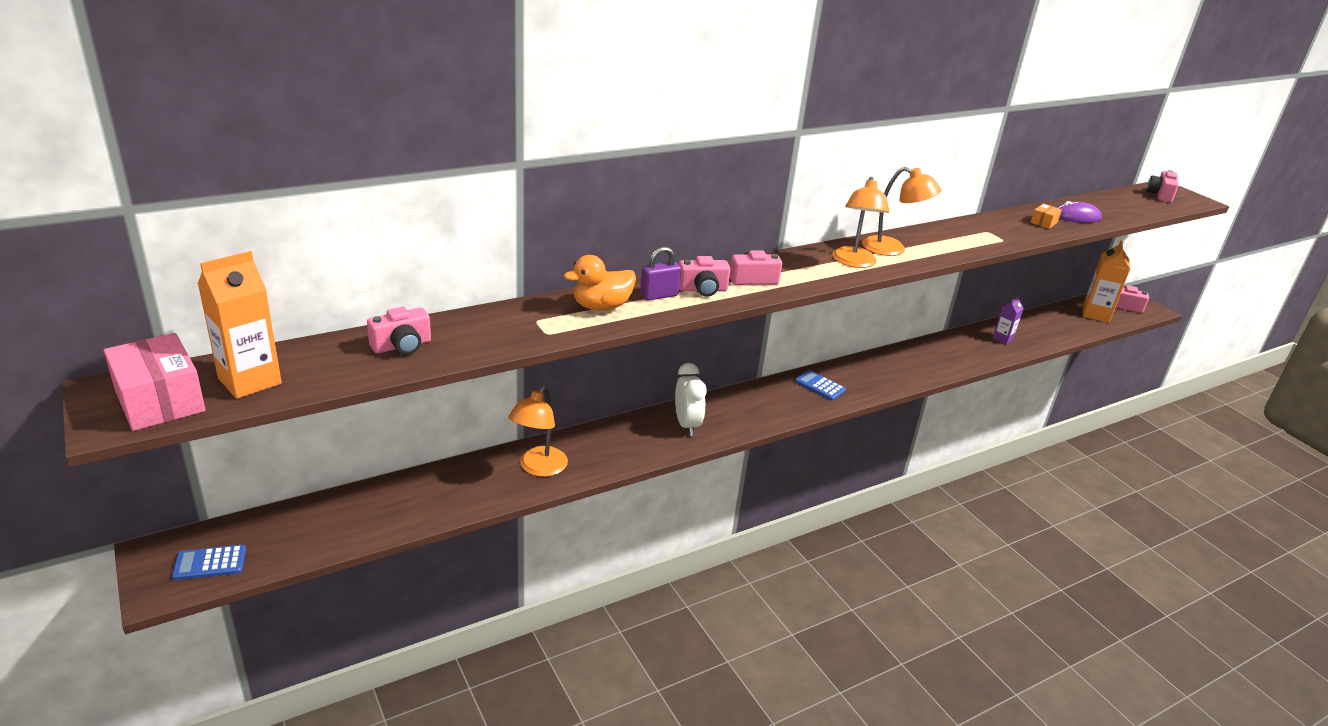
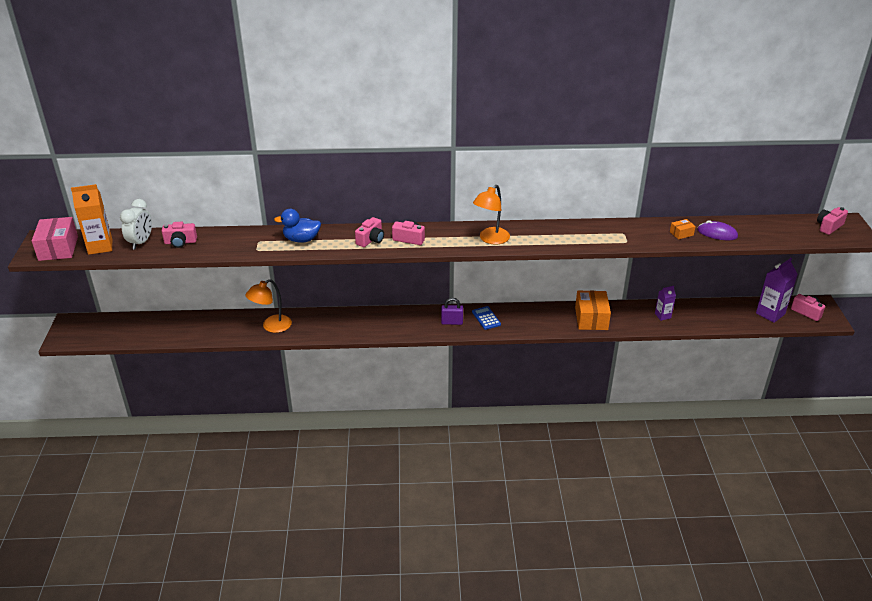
camera: 30 degrees right, 5 degrees up
(210, 563) = (88, 333): blue calculator -> none
(601, 306) = (301, 239): orange duck -> blue duck
(659, 295) = (341, 239): purple padlock -> purple padlock (452, 322)
(687, 425) = (376, 322): white clock -> white clock (141, 242)
(703, 289) = (371, 240): pink camera -> pink camera turned 75 degrees counterclockwise
(892, 249) = (531, 234): orange lamp -> none
(935, 359) = (591, 318): none -> orange box
(1095, 314) = (770, 313): orange carton -> purple carton

